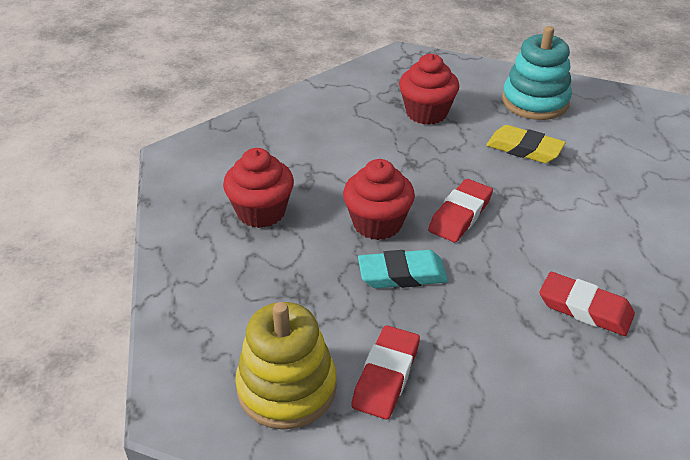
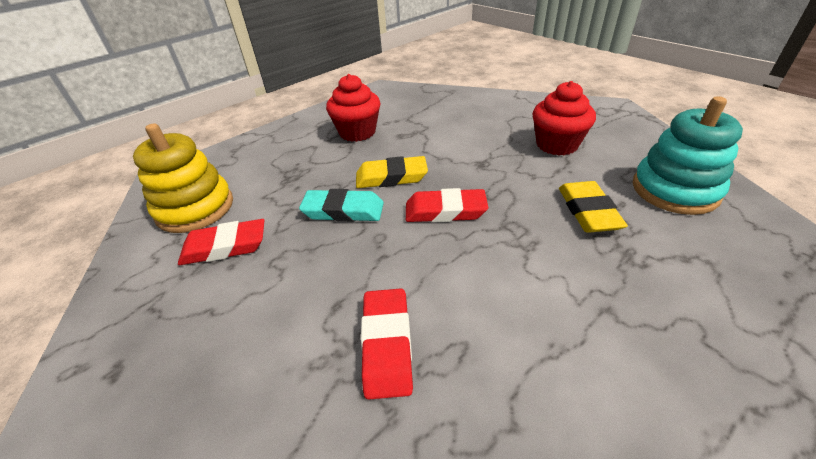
camera: 60 degrees right, 0 degrees up
(377, 223) = (391, 177): red cupcake -> yellow eraser
(402, 274) = (343, 210): turquoise eraser -> turquoise eraser turned 45 degrees counterclockwise

